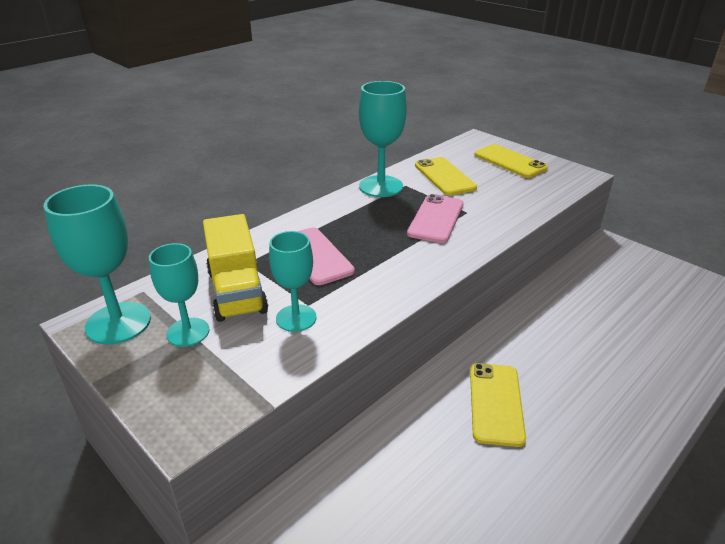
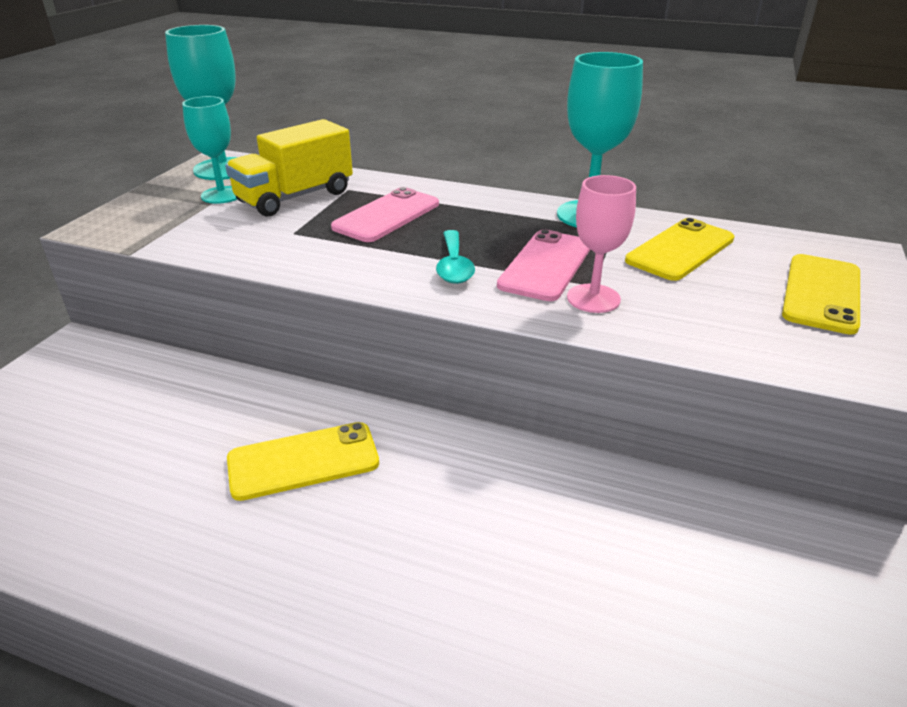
camera: 65 degrees right, 0 degrees up
(296, 318) = (266, 232): turquoise goblet -> none
(415, 248) = (454, 266): none -> turquoise spoon
(436, 219) = (545, 265): pink phone -> pink phone turned 60 degrees counterclockwise
(482, 216) = (593, 298): none -> pink goblet

